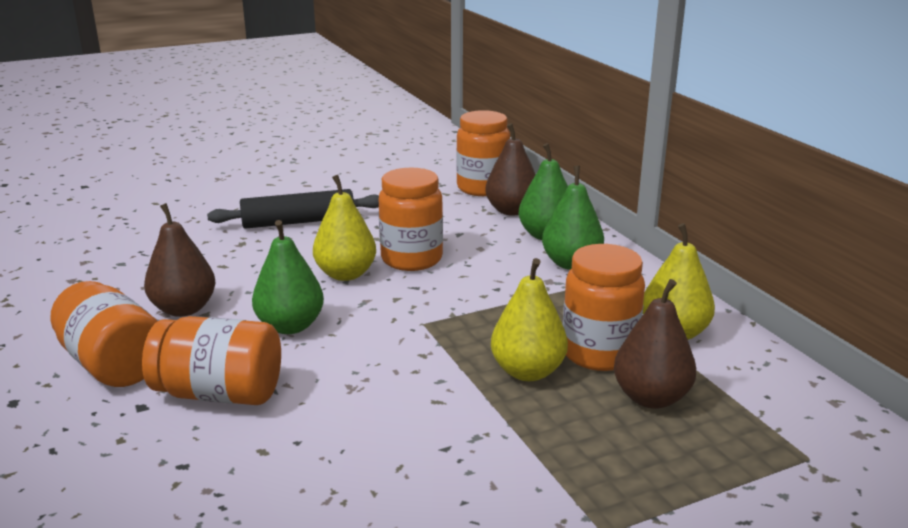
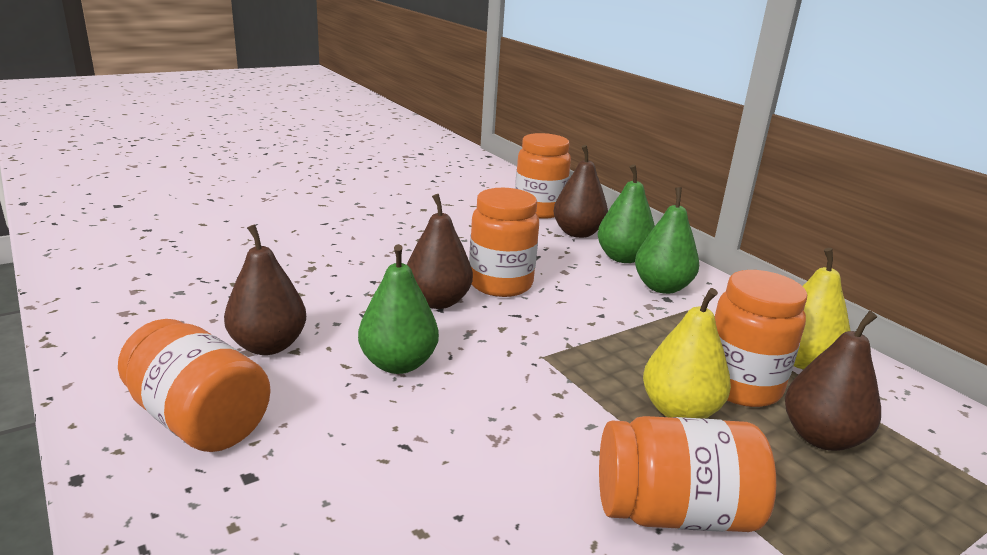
camera: 10 degrees left, 0 degrees up
(219, 393) = (342, 454): orange jar -> orange jar (674, 512)
(298, 222) = (366, 244): black rolling pin -> none
(346, 274) = (437, 301): yellow pear -> brown pear

